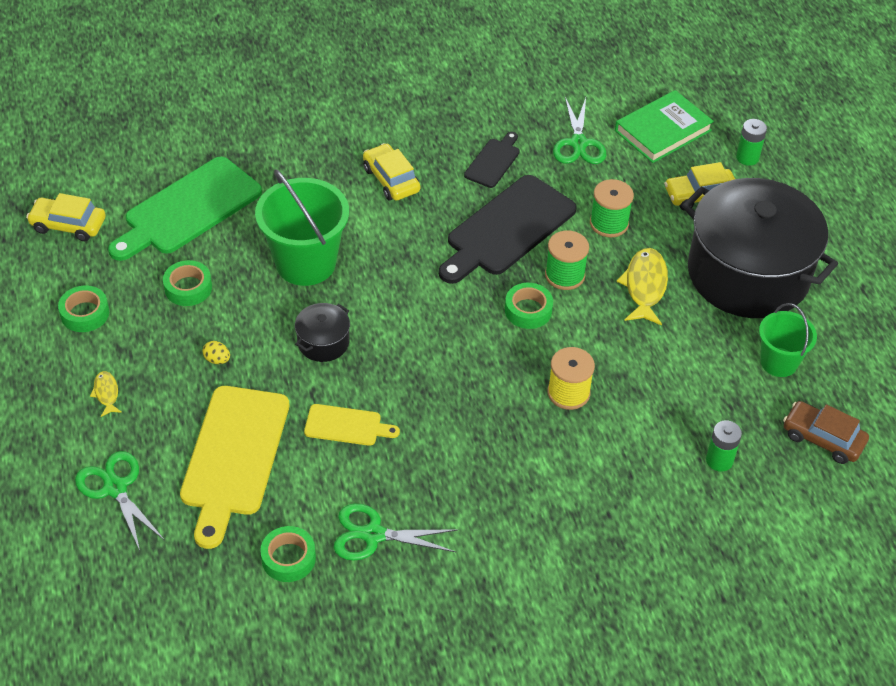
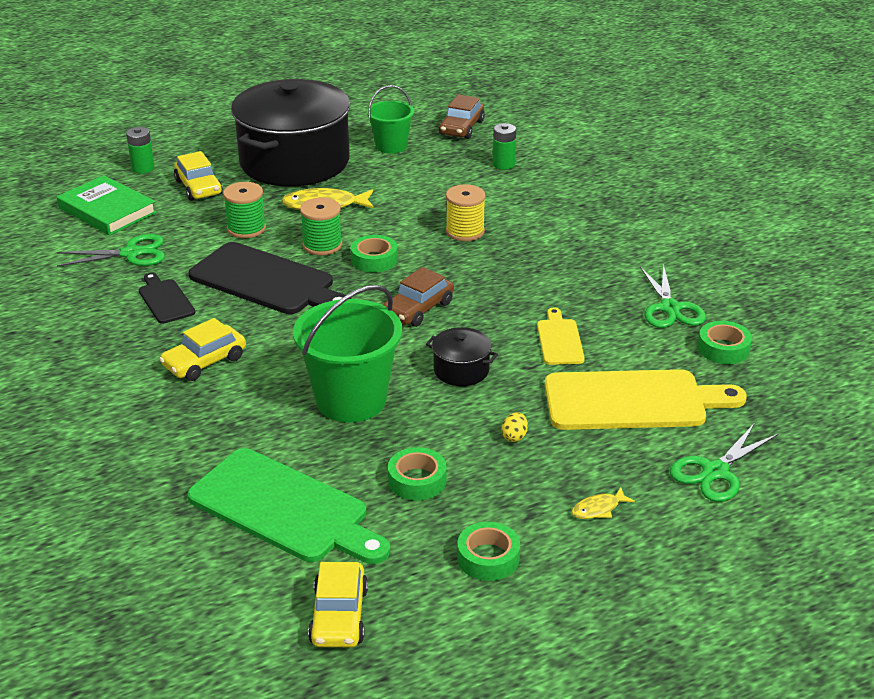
camera: 100 degrees left, 15 degrees down
(430, 329) = (418, 309): none -> brown car
(493, 161) = (165, 300): black cutting board -> black cutting board turned 45 degrees clockwise

